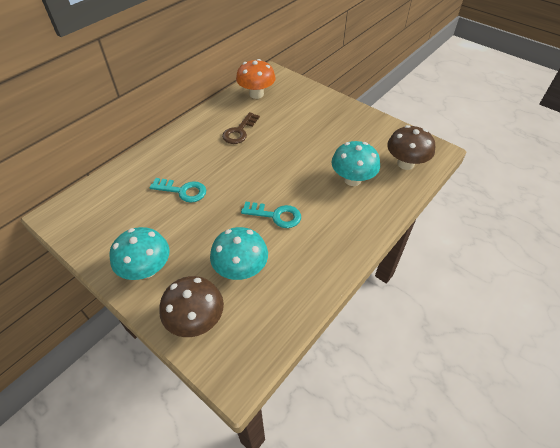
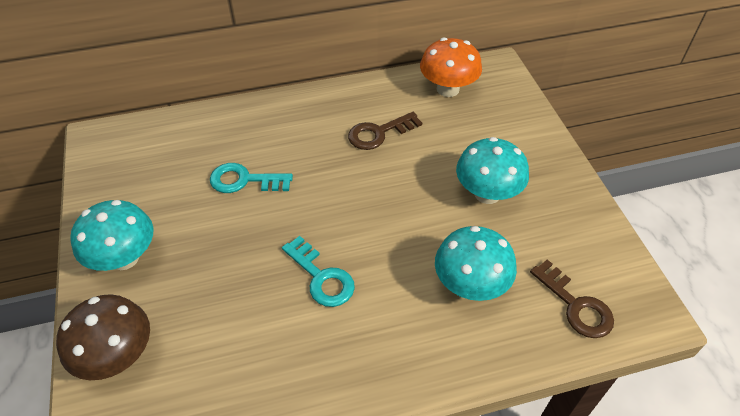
camera: 35 degrees right, 0 degrees up
(183, 191) = (244, 180): turquoise key -> turquoise key turned 135 degrees clockwise
(241, 269) = (218, 324): turquoise mushroom -> turquoise mushroom (487, 193)
(405, 163) = (576, 306): brown mushroom -> brown key

